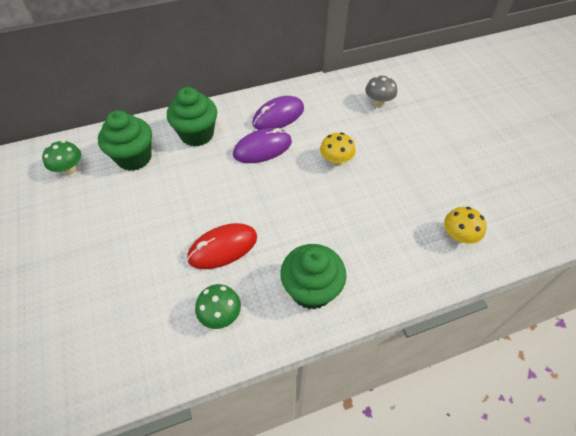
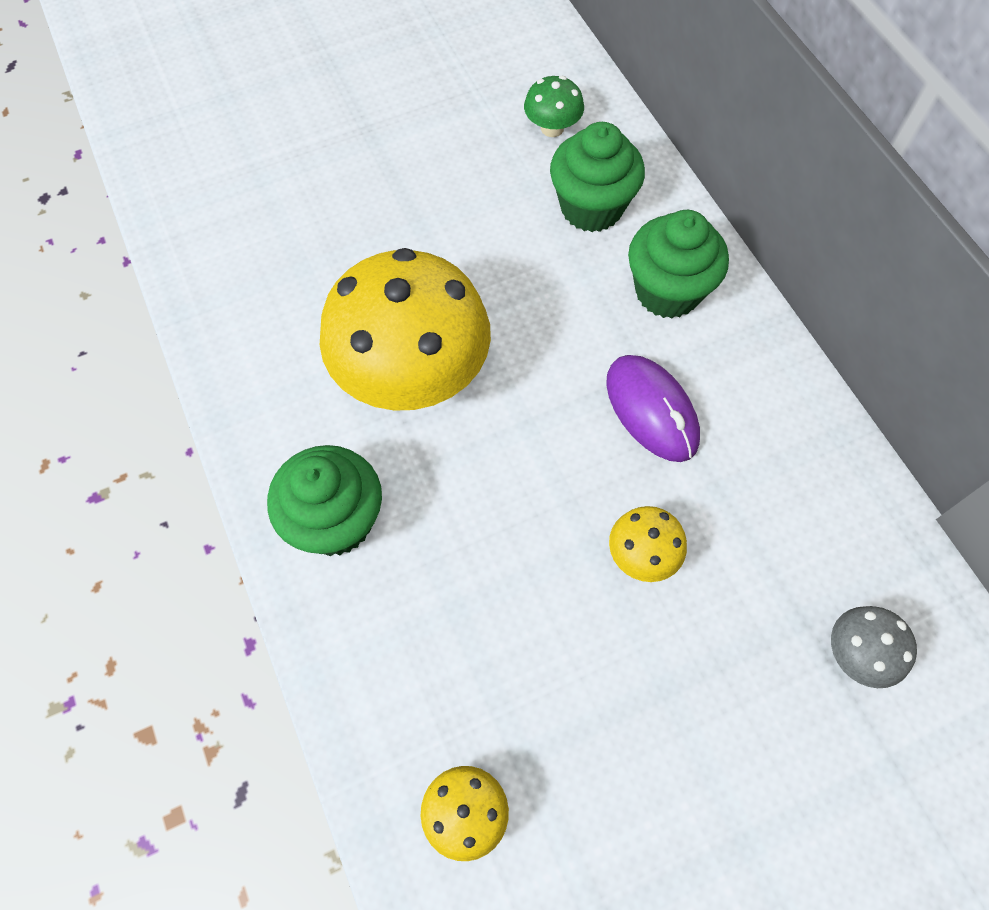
camera: 85 degrees right, 10 degrees up
(220, 315) = (291, 390): green mushroom -> none
(223, 248) = (412, 375): red mouse -> yellow mushroom
(278, 116) = (753, 430): purple mouse -> none

